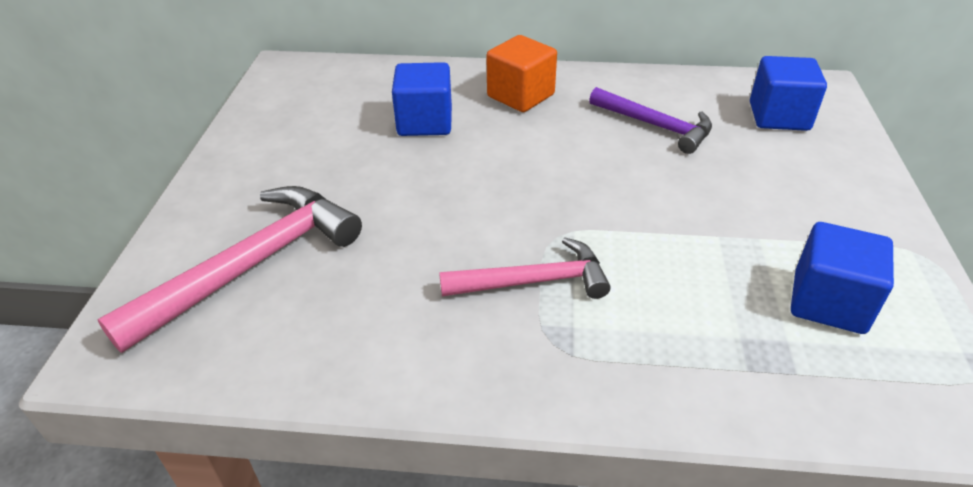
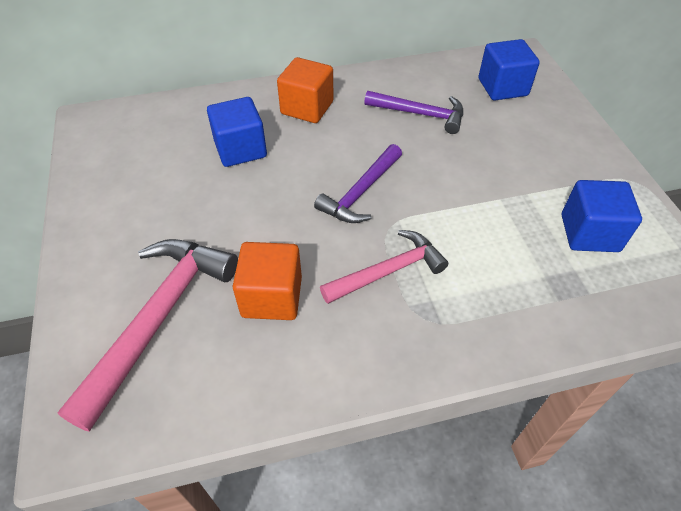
camera: 20 degrees left, 10 degrees up
(383, 274) = (272, 297): none -> orange cube
(541, 192) = (361, 192): none -> purple hammer

